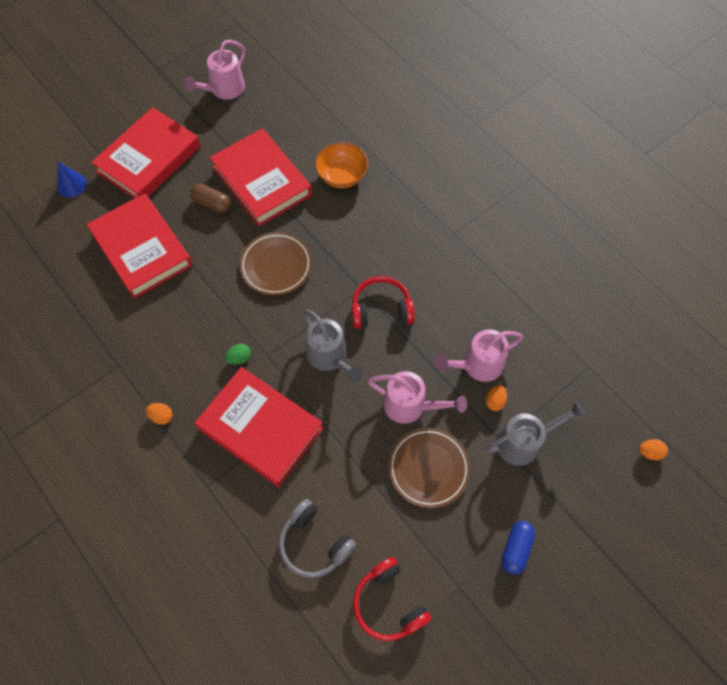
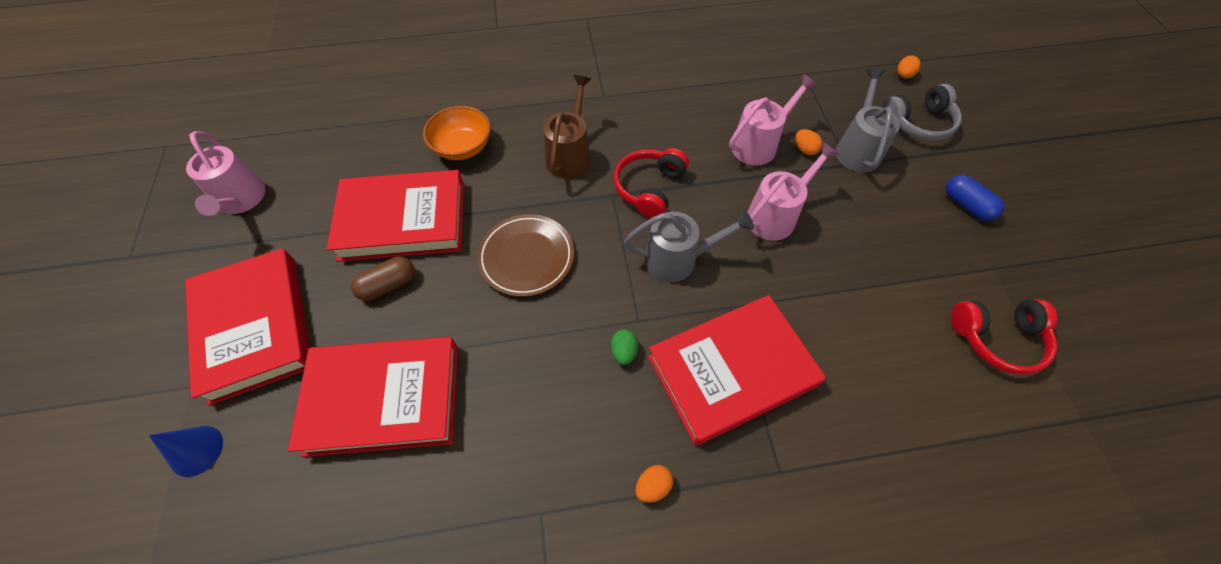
camera: 60 degrees left, 5 degrees down
(314, 543) = (903, 380): grey headphones -> grey headphones (918, 123)
(379, 243) = (570, 155): none -> brown watering can
(428, 468) = (854, 233): brown plate -> none
(477, 365) = (759, 144): pink watering can -> pink watering can turned 135 degrees counterclockwise

